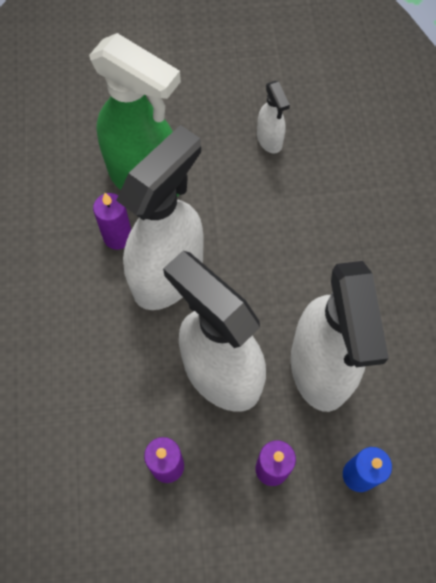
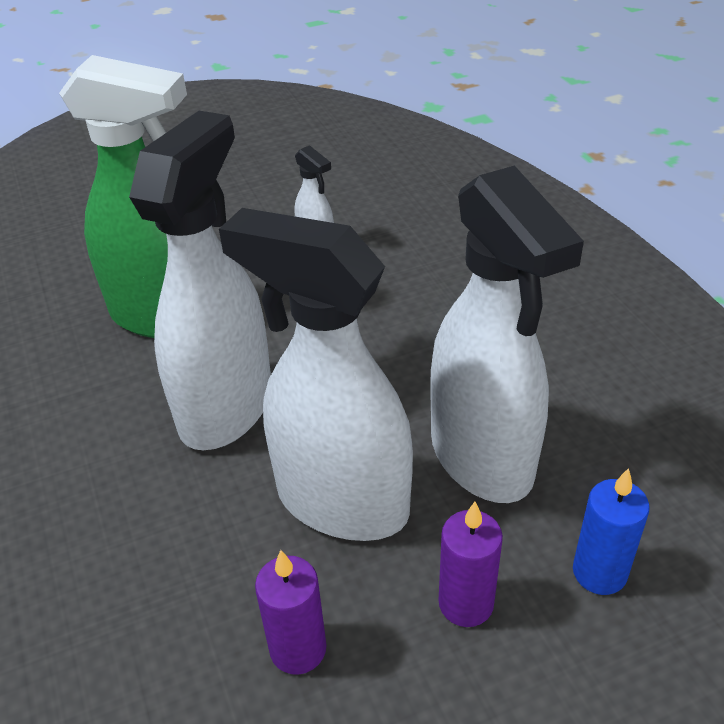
camera: 15 degrees left, 25 degrees down
(118, 237) = (141, 384): purple candle -> none

